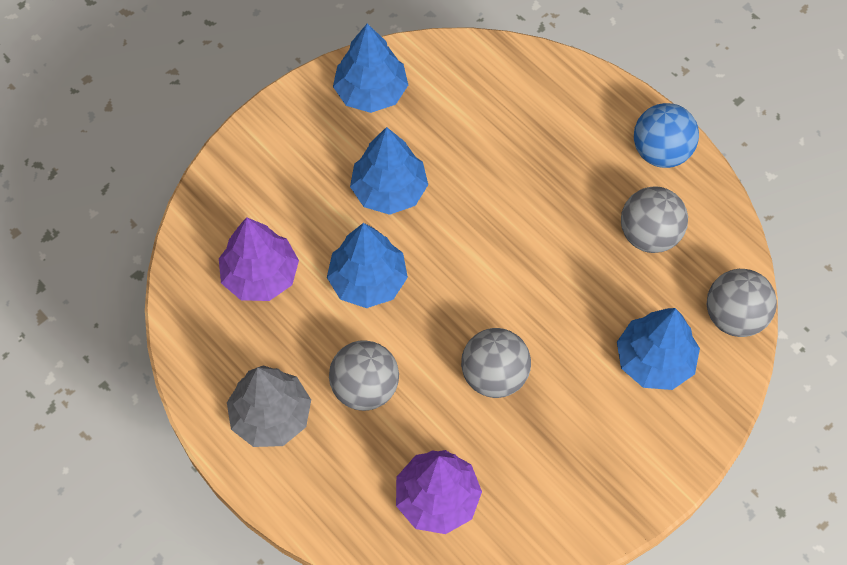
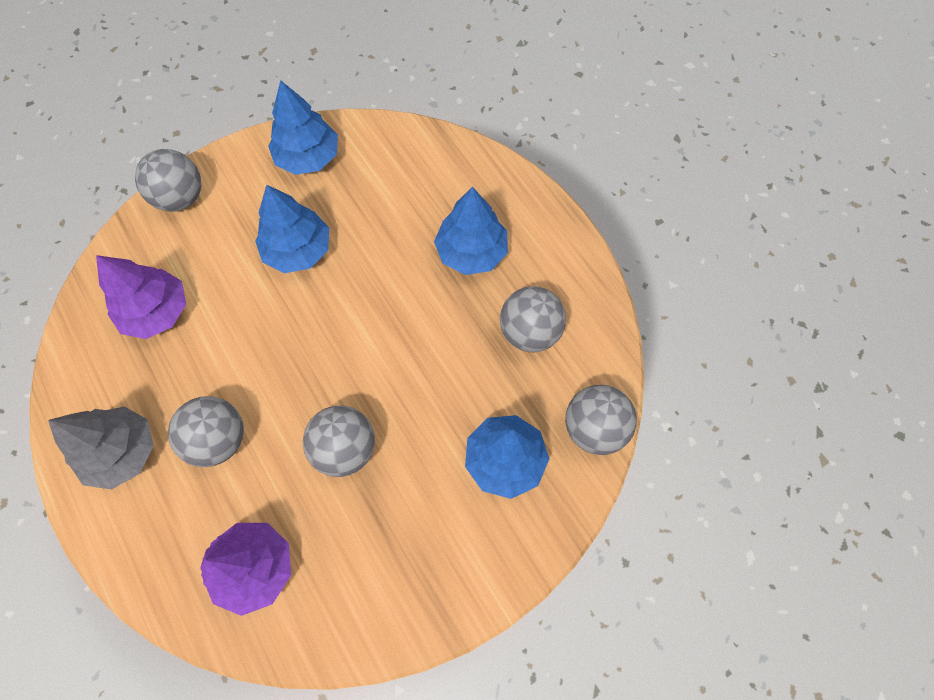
camera: 10 degrees right, 5 degrees up
(247, 155) = (181, 198): none -> grey ball
(368, 281) = (253, 333): blue tree -> blue tree (471, 252)
(661, 152) = (559, 253): blue ball -> none

